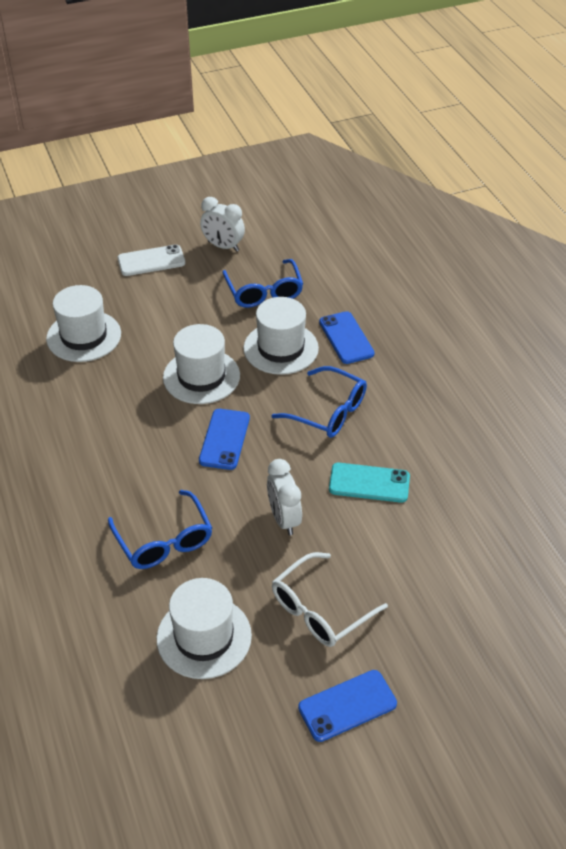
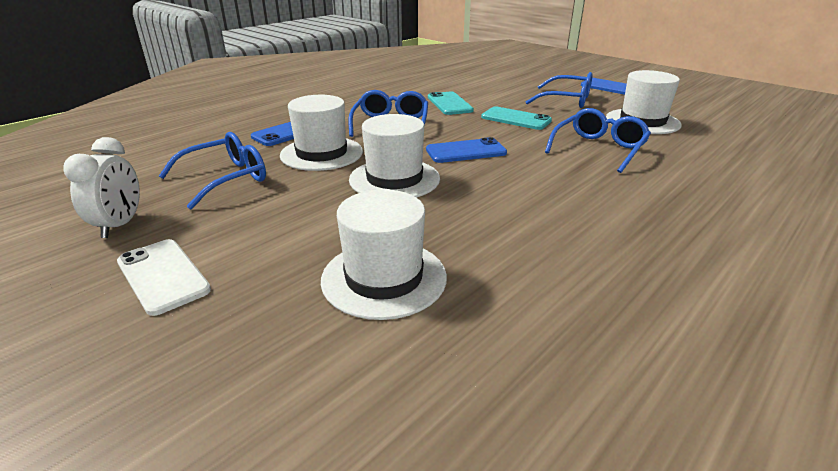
camera: 115 degrees left, 15 degrees down
(284, 519) = (516, 119): white clock -> turquoise phone
(320, 610) = (567, 100): white glasses -> blue glasses

